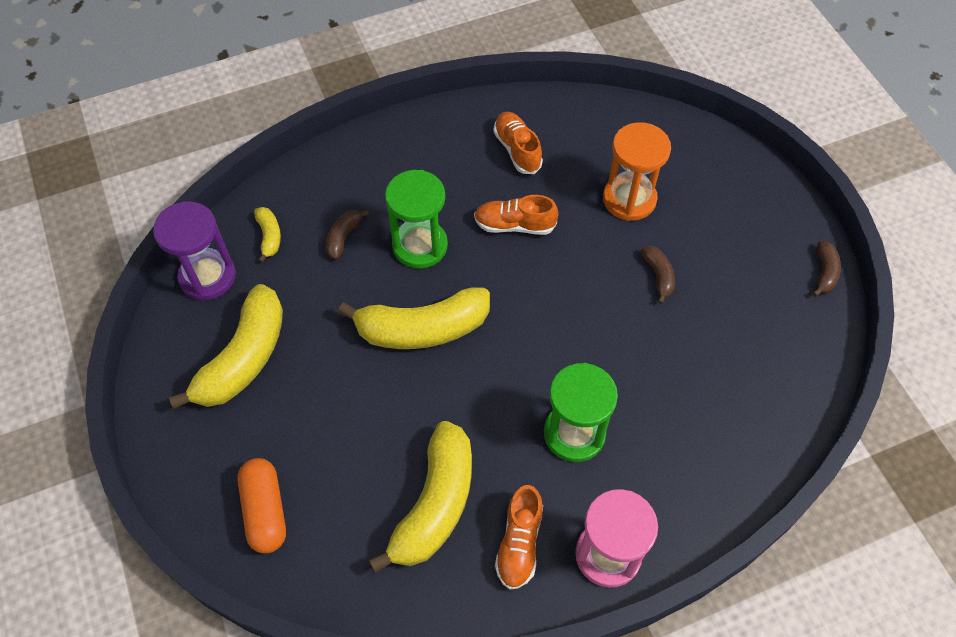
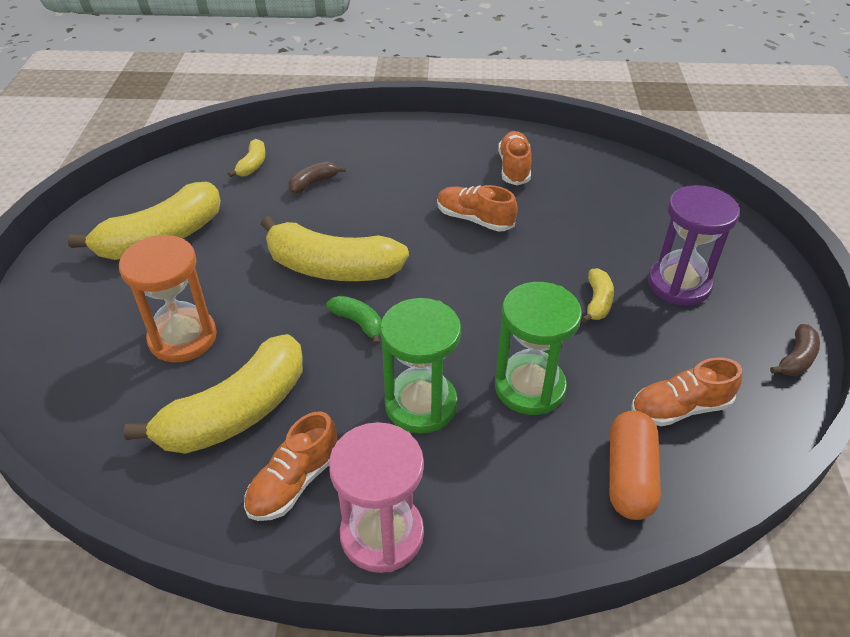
camera: 25 degrees right, 15 degrees down
(207, 277) = (182, 176): purple hourglass -> purple hourglass (679, 284)
(265, 511) = (82, 356): orange capsule -> orange capsule (629, 476)
(420, 246) = (375, 208): green hourglass -> green hourglass (529, 387)
(480, 377) = (358, 323): none -> green banana
(629, 199) = (603, 233): orange hourglass -> orange hourglass (183, 338)
(658, 276) = (597, 302): brown banana -> yellow banana
(762, 354) = (680, 408): none -> orange shoe

